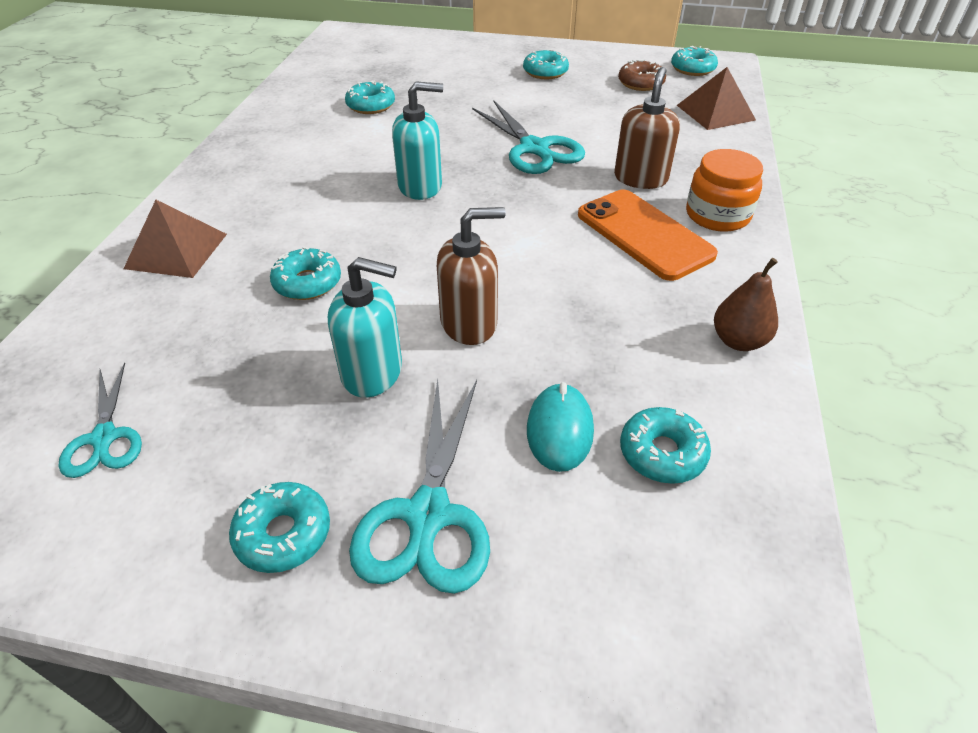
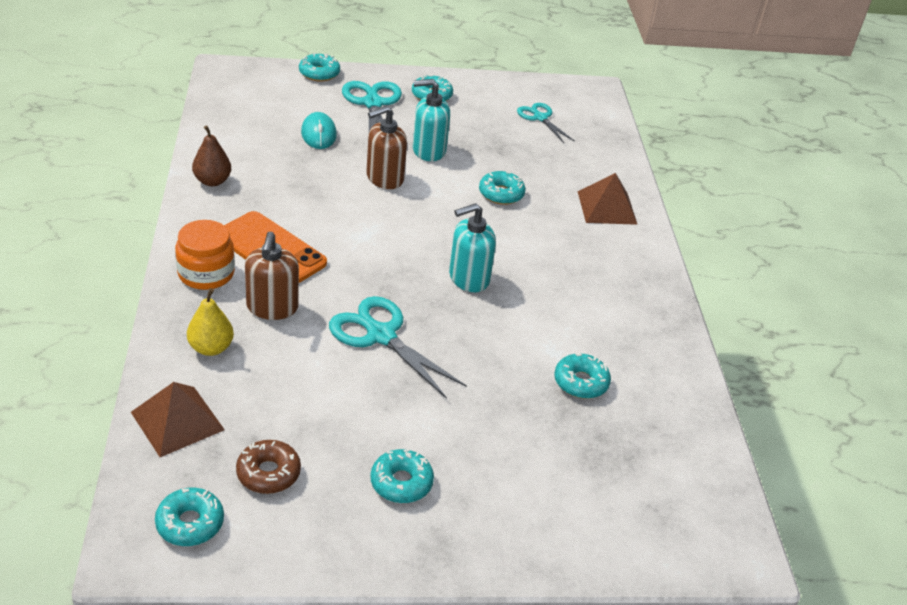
camera: 160 degrees right, 5 degrees down
(662, 453) = (265, 129): turquoise donut -> turquoise donut (319, 73)
(698, 153) = (211, 348): none -> yellow pear

